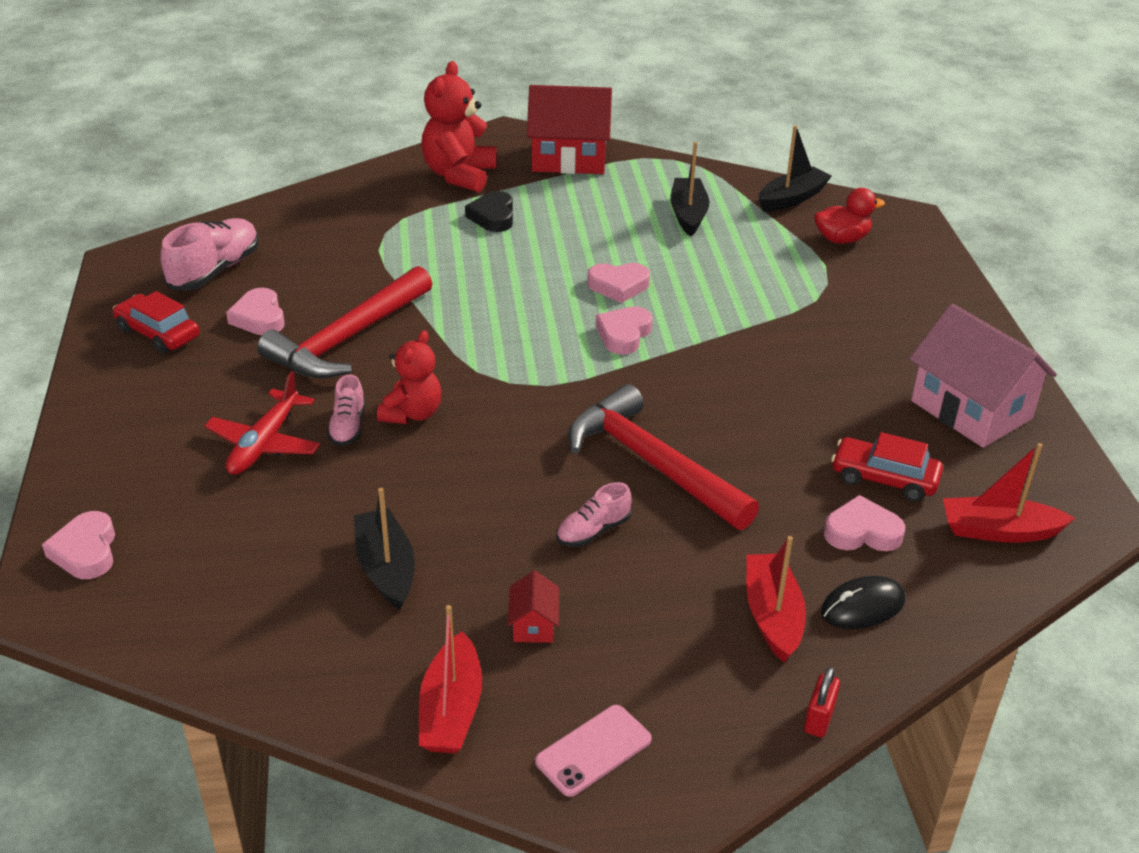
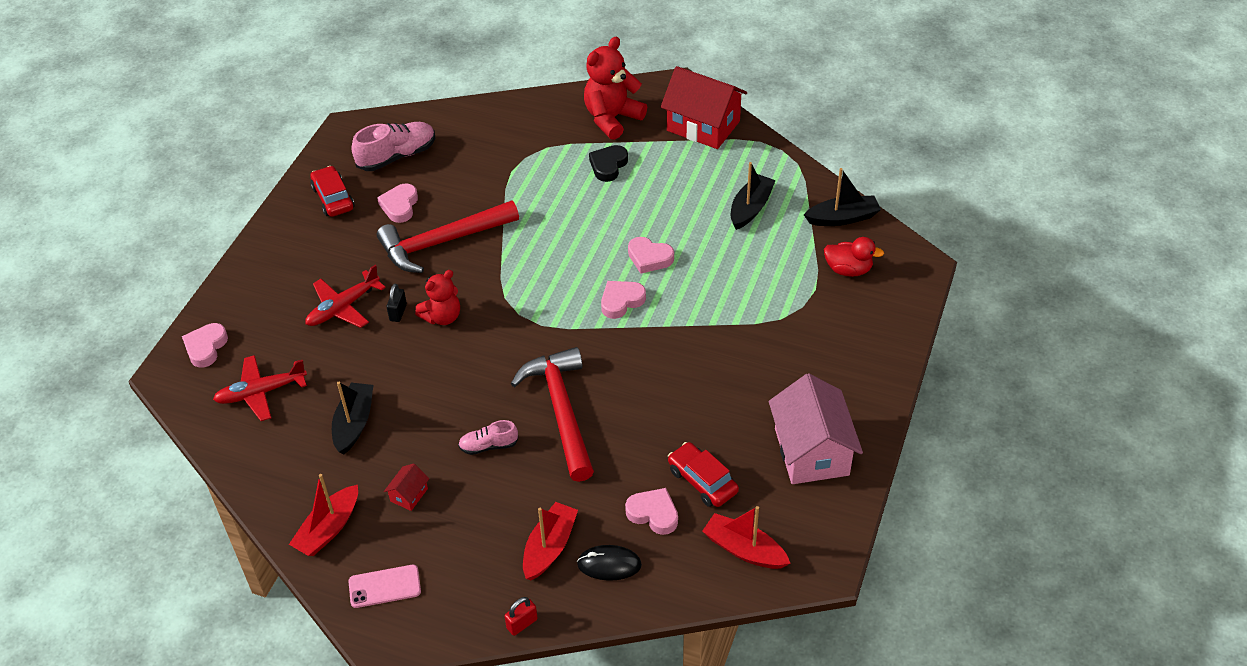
camera: 30 degrees right, 10 degrees up
(215, 578) = (261, 392): none -> red plane
(347, 426) = (398, 312): pink shoe -> black padlock

